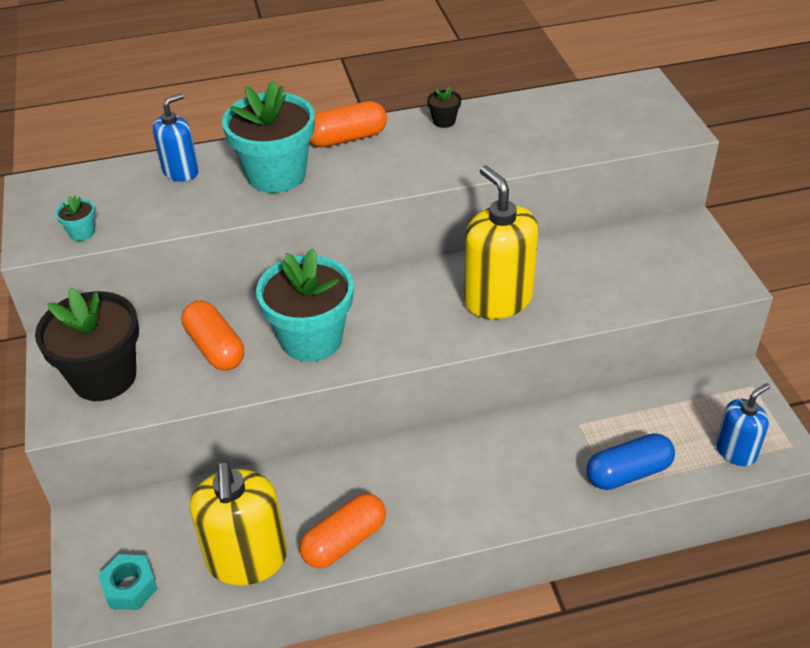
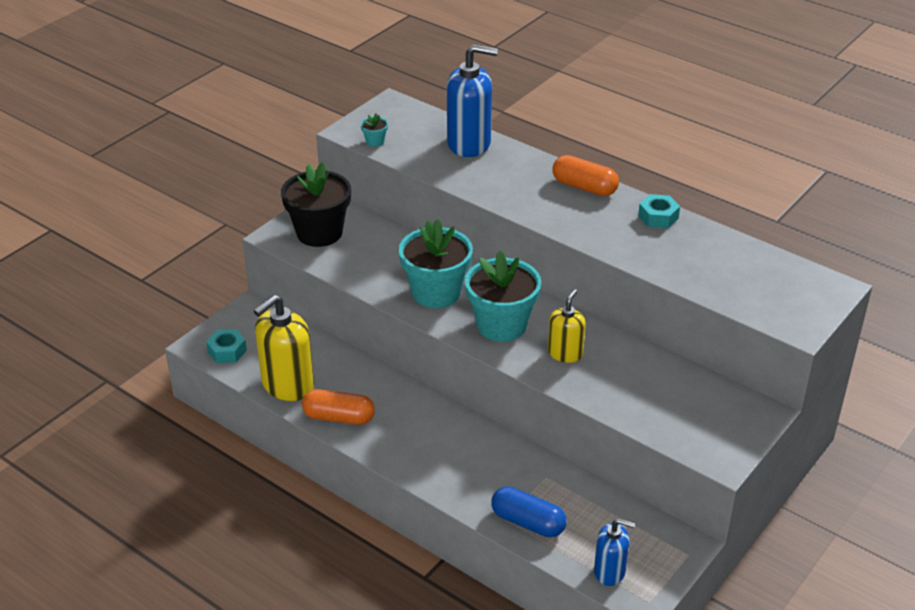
camera: 50 degrees right, 5 degrees down
(181, 171) = (469, 143): blue soap dispenser -> blue soap dispenser, size x1.71
(215, 348) = (386, 259): orange capsule -> none
(276, 174) = (512, 179): turquoise flower pot -> turquoise flower pot (501, 325)
(444, 121) = (658, 217): black flower pot -> turquoise nut
(498, 299) = (565, 353): yellow soap dispenser -> yellow soap dispenser, size x0.58

